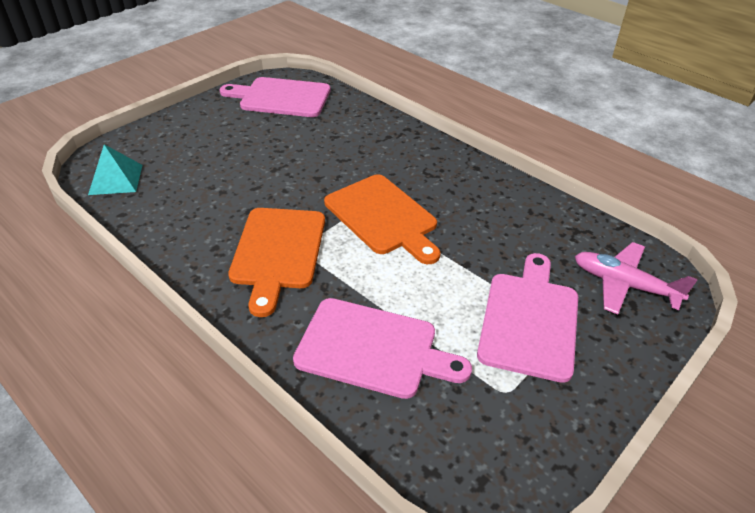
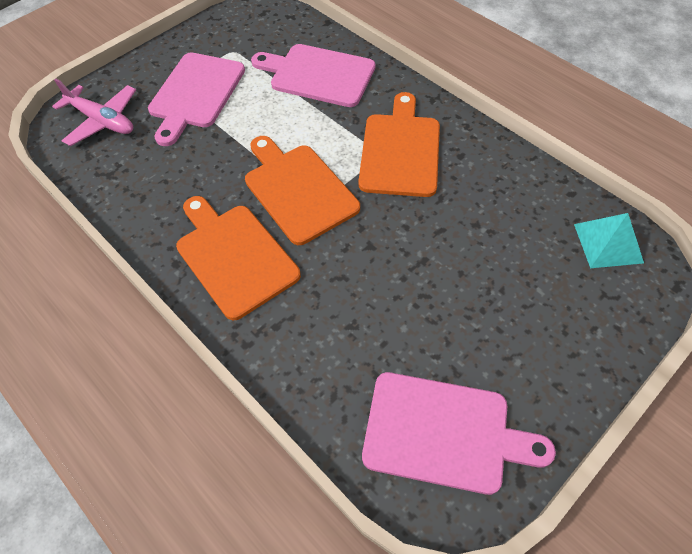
camera: 175 degrees left, 15 degrees up
(430, 171) = (234, 256): none -> orange cutting board

